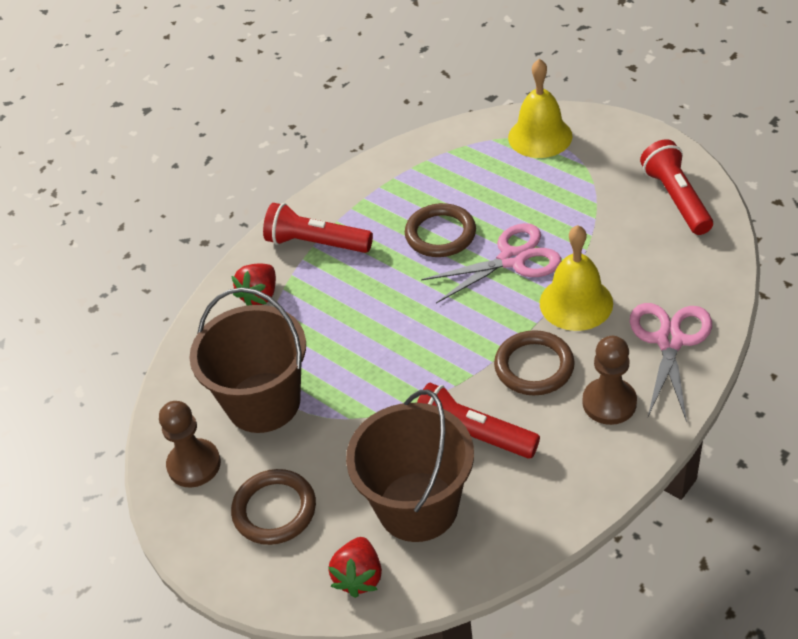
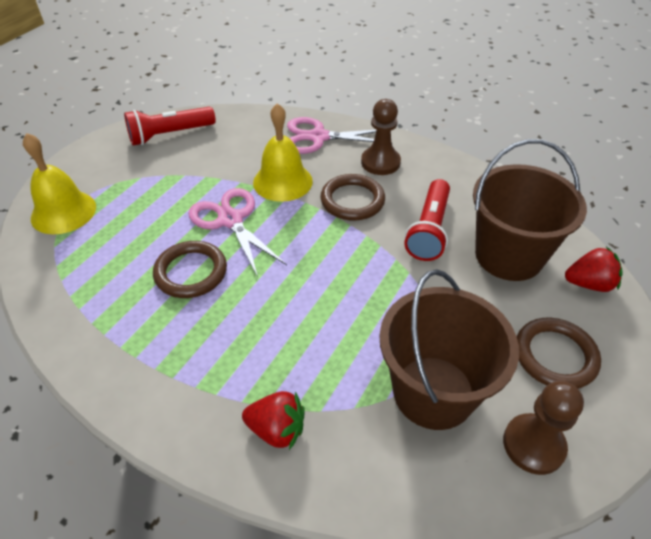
camera: 105 degrees left, 0 degrees up
(316, 243) = (191, 383): red flashlight -> none

